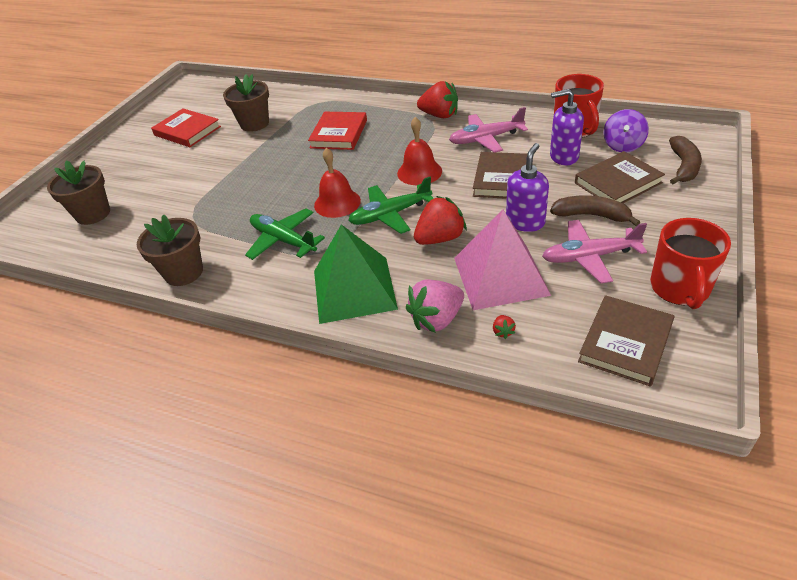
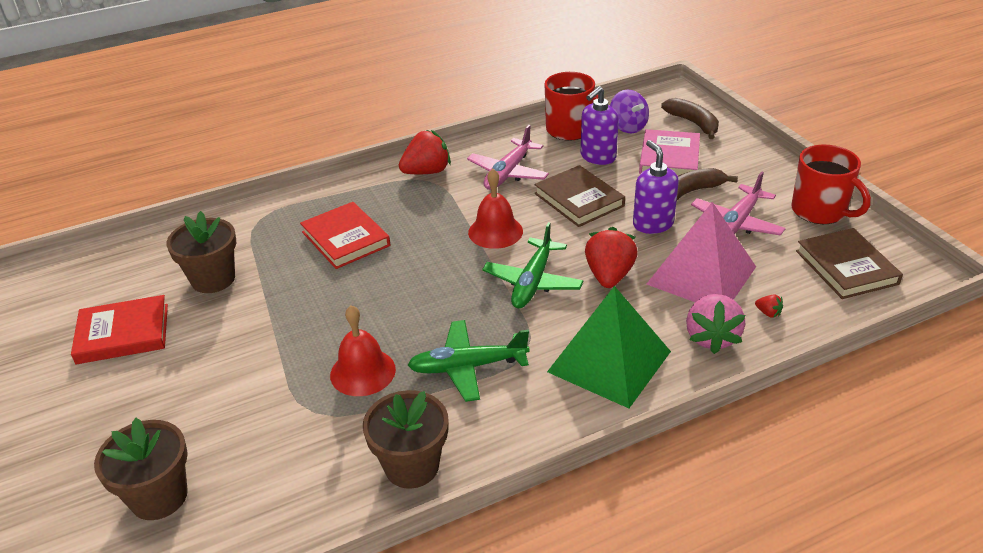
camera: 50 degrees left, 5 degrees down
(337, 203) = (462, 302): red bell -> red bell (363, 372)
(617, 183) = (669, 158): brown book -> pink book

